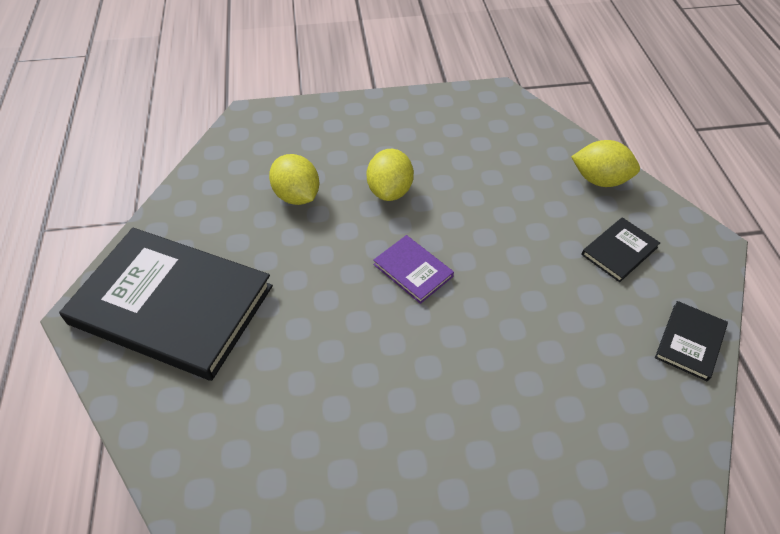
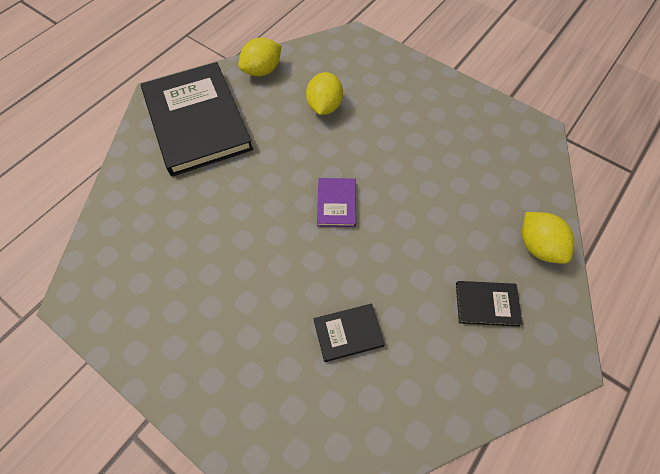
camera: 45 degrees right, 10 degrees up
(390, 191) = (381, 144): yellow lemon -> yellow lemon (262, 71)
(690, 342) = (457, 403): black book -> black book (348, 333)

